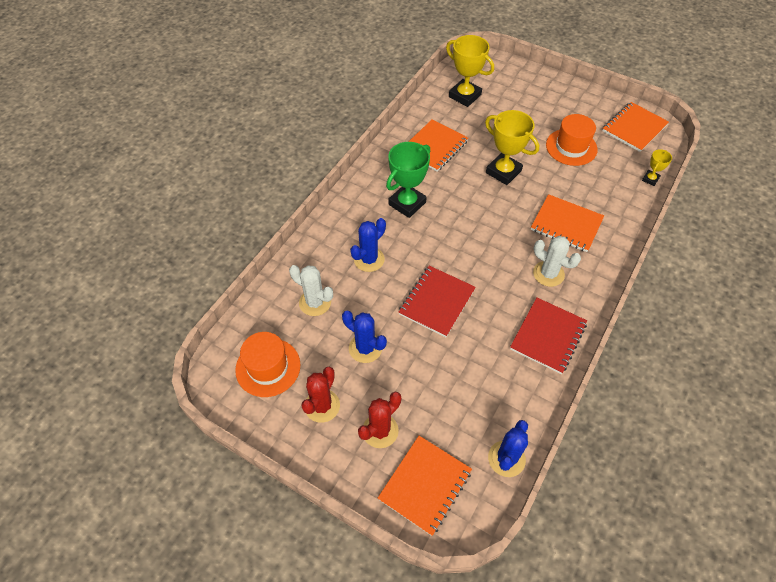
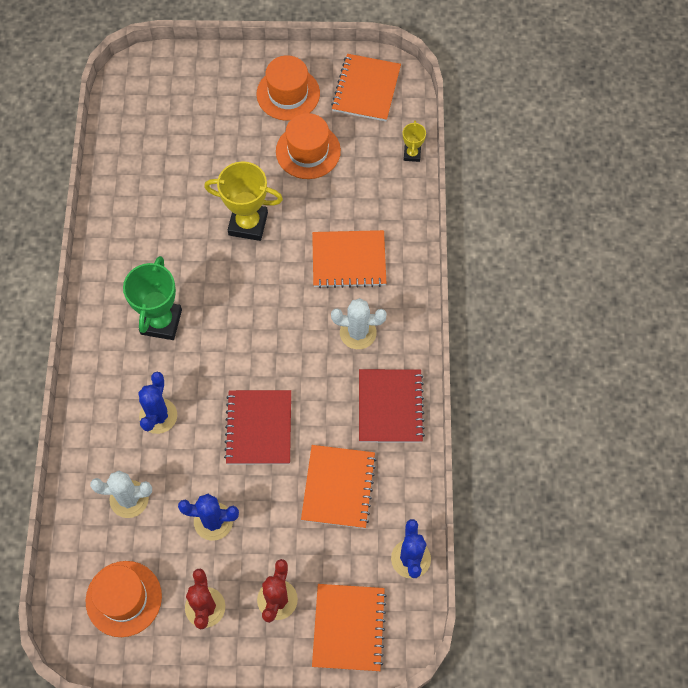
camera: 30 degrees left, 10 degrees up
(434, 147) = (151, 228): orange notebook -> orange notebook (338, 487)
(464, 96) = (148, 134): yellow trophy -> none
(574, 110) = (288, 94): none -> orange hat

